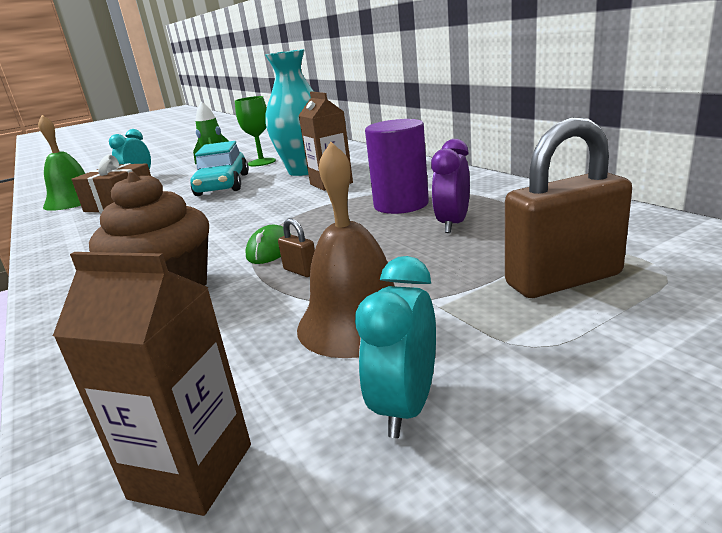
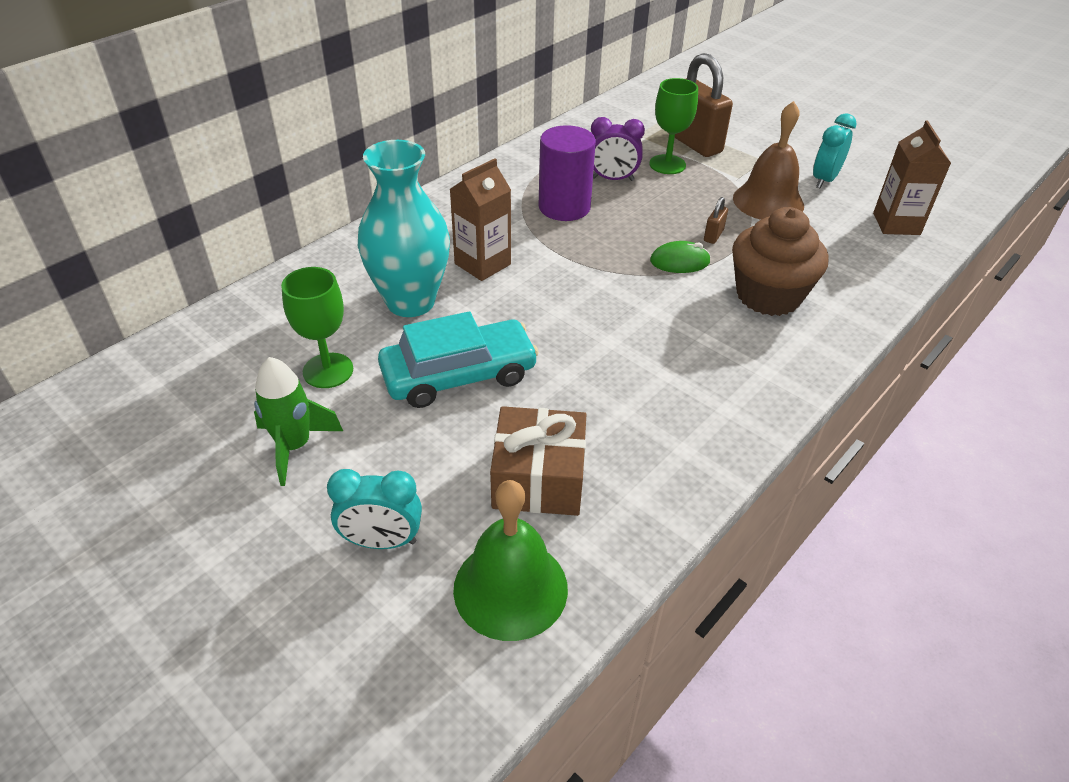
camera: 110 degrees left, 20 degrees up
(406, 406) = (824, 180): turquoise clock -> turquoise clock turned 120 degrees clockwise
(487, 255) = (667, 164): none -> green goblet

